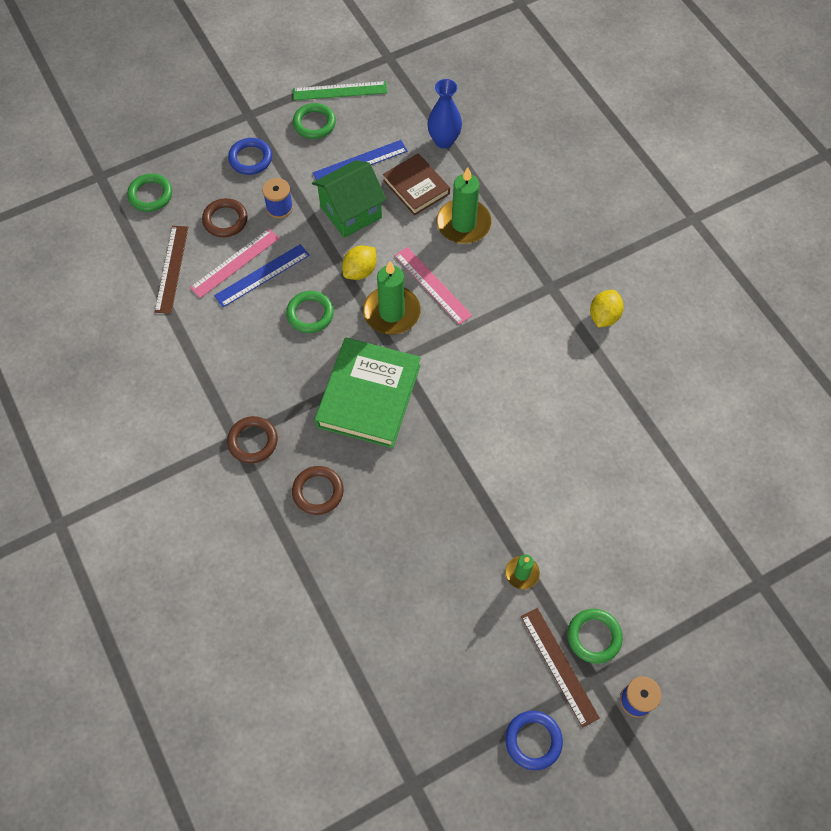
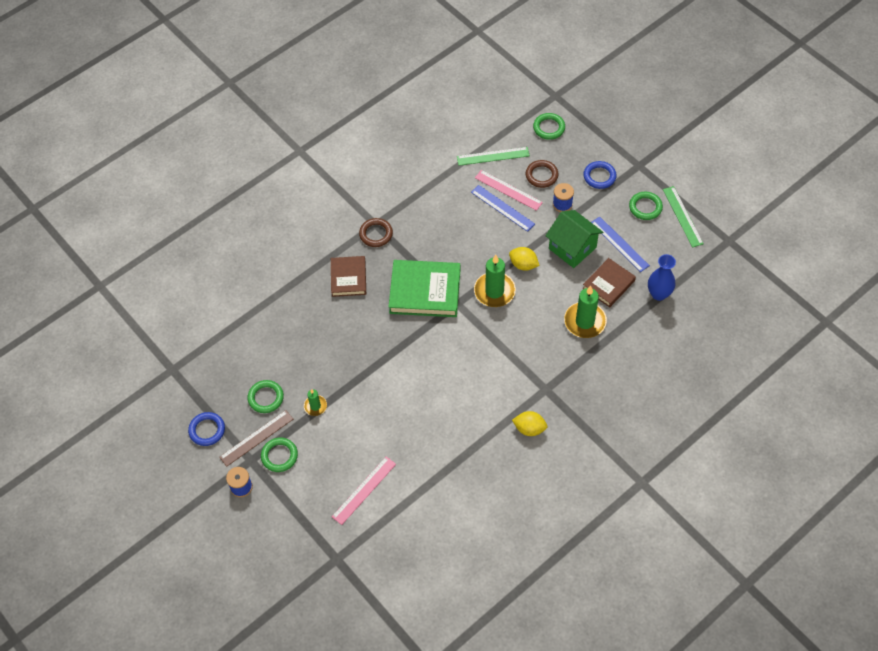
camera: 80 degrees right, 5 degrees down
(171, 269) = (493, 156): brown ruler -> green ruler
(310, 314) = (479, 243): green ring -> green ring (266, 398)
(318, 492) = (348, 278): brown ring -> brown book
(432, 285) = (524, 312): pink ruler -> pink ruler (364, 490)

